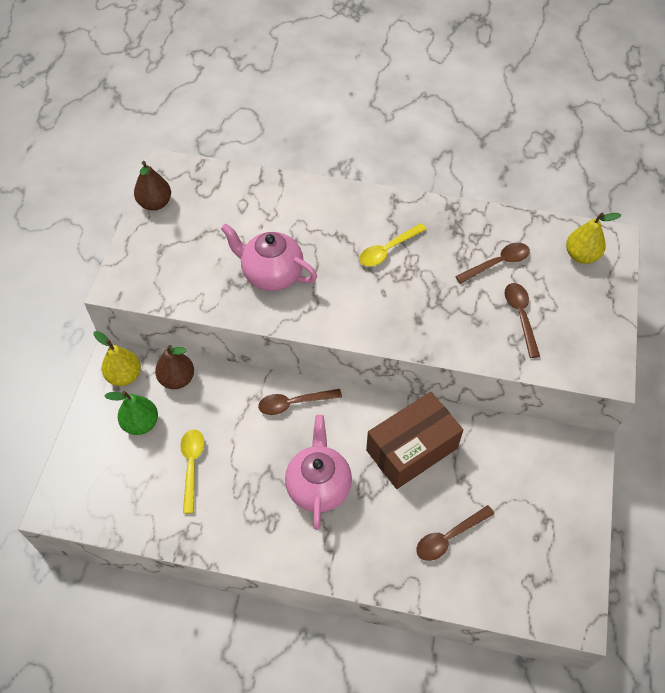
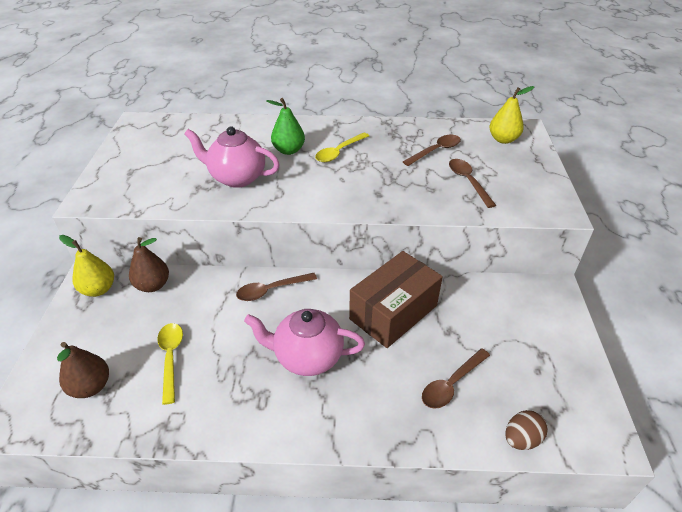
camera: 10 degrees left, 15 degrees down
(141, 423) = (115, 327): green pear -> green pear (288, 150)
(155, 203) = (125, 143): brown pear -> brown pear (91, 386)
(318, 486) = (307, 357): pink teapot -> pink teapot turned 75 degrees counterclockwise
(498, 601) = (521, 439): none -> brown egg

